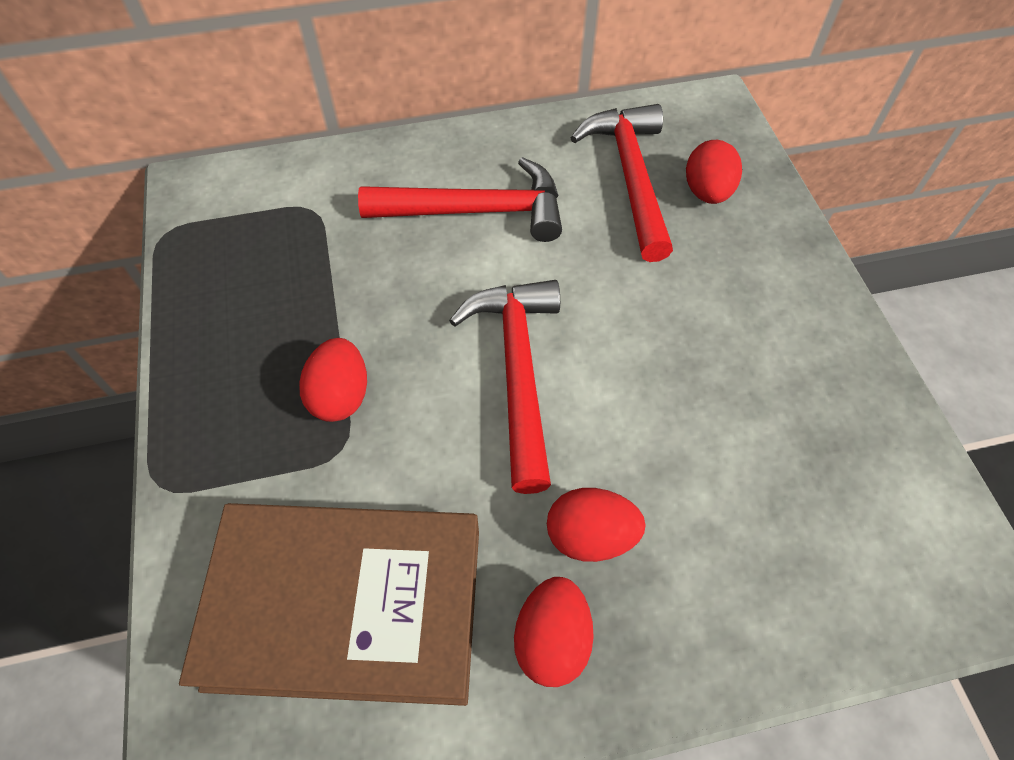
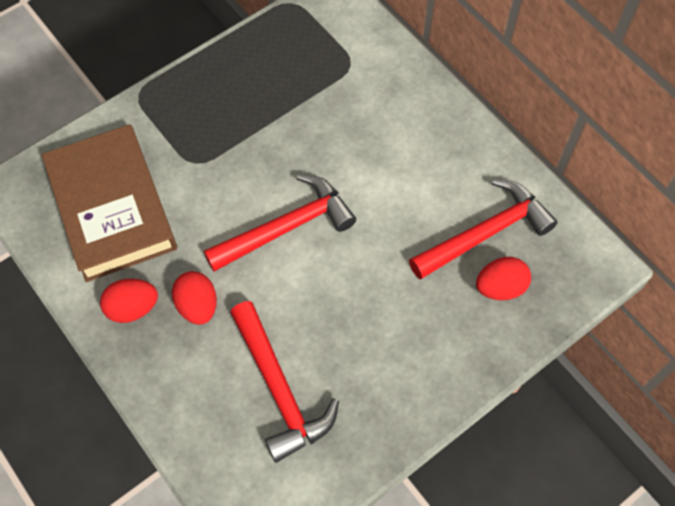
camera: 65 degrees right, 5 degrees up
(340, 396) = (227, 146): red egg -> none
(476, 211) = (400, 153): red hammer -> red hammer (279, 389)

